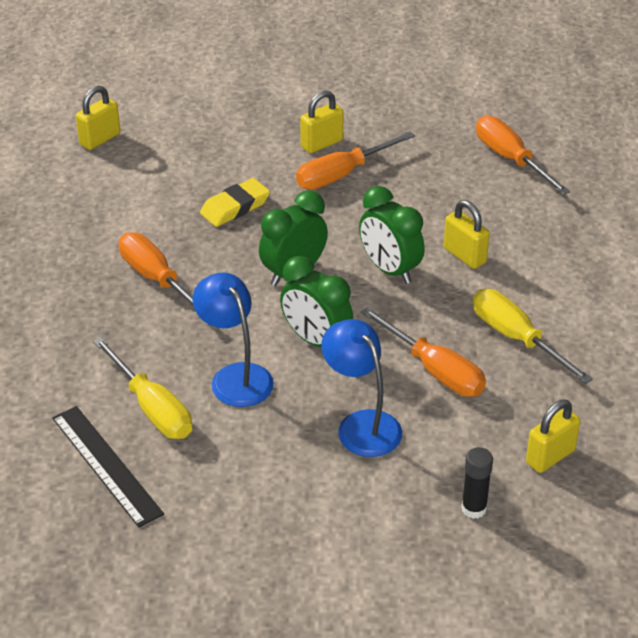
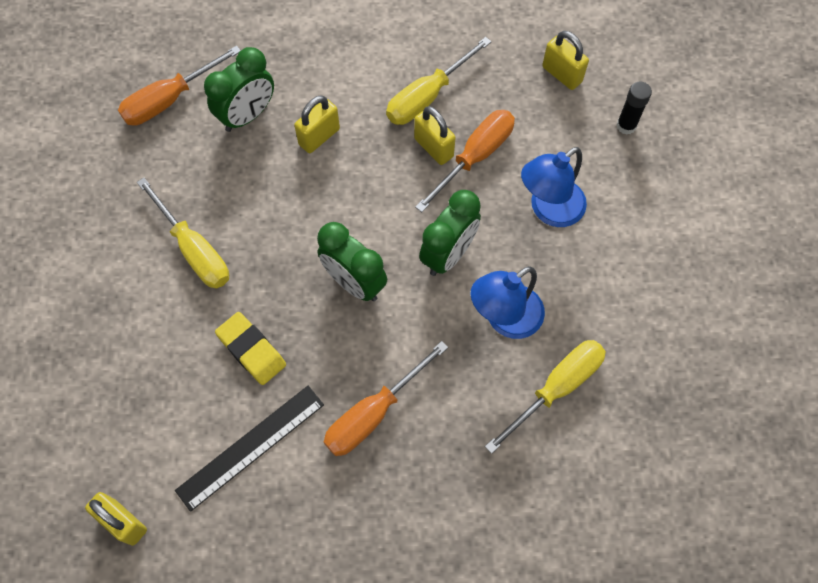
camera: 95 degrees left, 25 degrees up
(106, 465) = (634, 417): black ruler -> black ruler (251, 447)
(321, 144) = (139, 274): yellow padlock -> yellow padlock (433, 147)
(342, 174) = (194, 249): orange screwdriver -> yellow screwdriver
(390, 270) = (343, 198): green clock -> green clock (247, 115)

